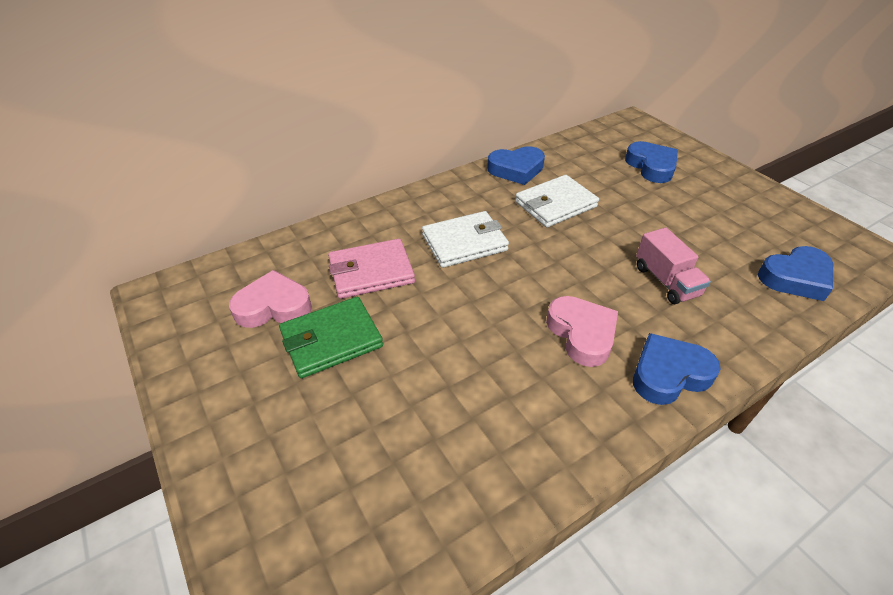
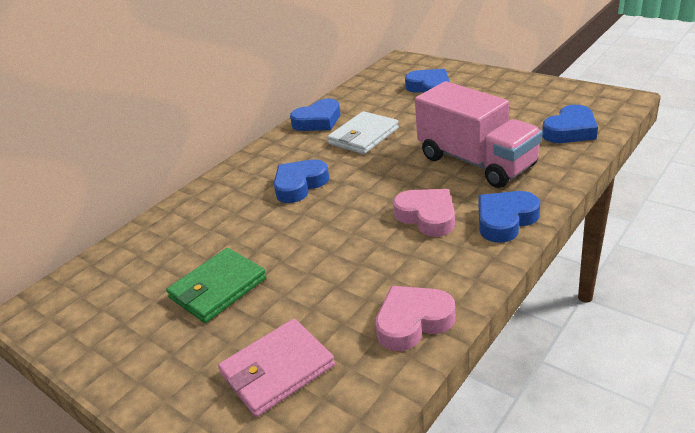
camera: 15 degrees left, 10 degrees down
(273, 306) = (150, 282): pink heart -> pink heart (413, 322)
(371, 272) = (227, 230): pink wallet -> pink wallet (277, 370)
(464, 242) = (299, 185): white wallet -> blue heart
(666, 281) = (476, 162): pink truck -> pink truck, size x1.93

